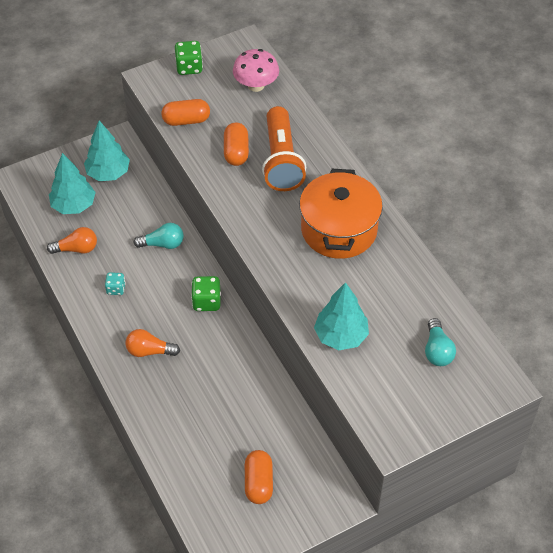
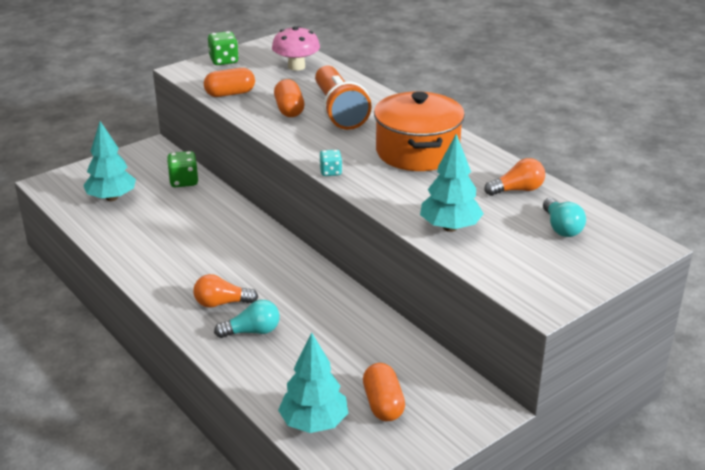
camera: 10 degrees left, 20 degrees down
(76, 249) = (120, 230): orange light bulb -> orange light bulb (517, 190)
(108, 173) = (146, 171): turquoise tree -> turquoise tree (314, 423)
(116, 289) = (172, 257): turquoise dice -> turquoise dice (330, 172)
(163, 244) = (218, 217): turquoise light bulb -> turquoise light bulb (252, 331)
(206, 302) = (278, 256): green dice -> green dice (184, 181)

